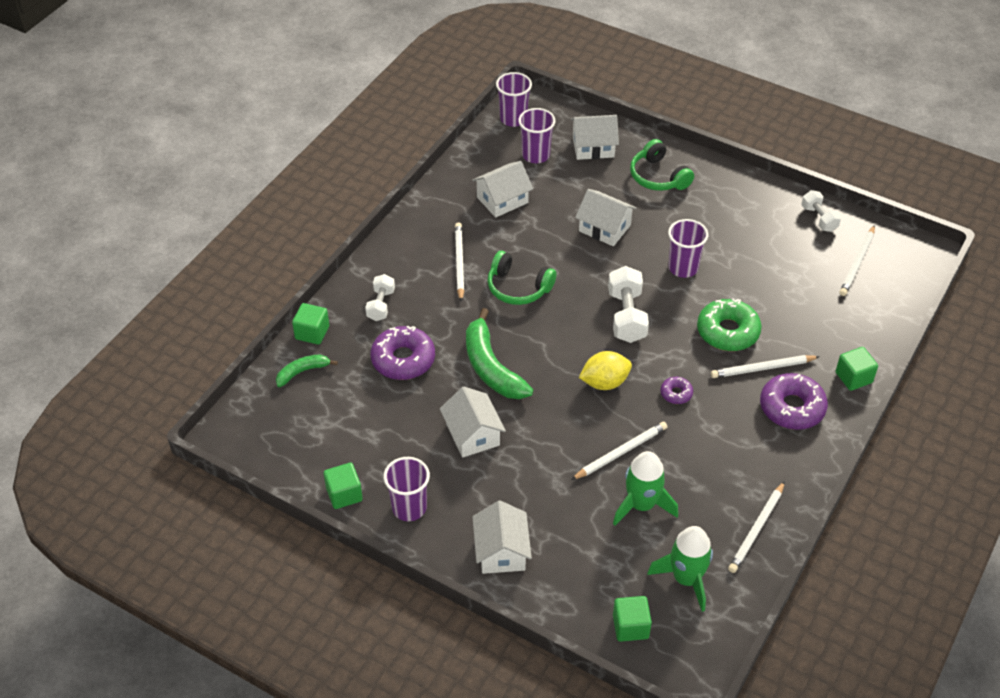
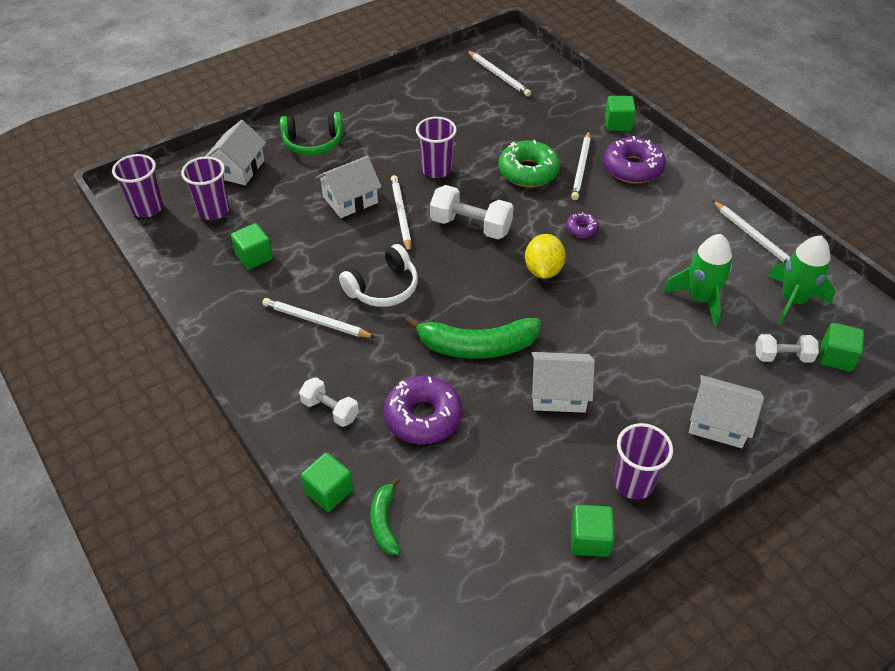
camera: 65 degrees left, 0 degrees up
(502, 200) = (254, 257): white house -> green cube
(518, 287) = (383, 288): green headphones -> white headphones
(620, 452) = (633, 290): white pencil -> white pencil (401, 215)
(819, 218) = (436, 75): white dumbbell -> white dumbbell (782, 357)

